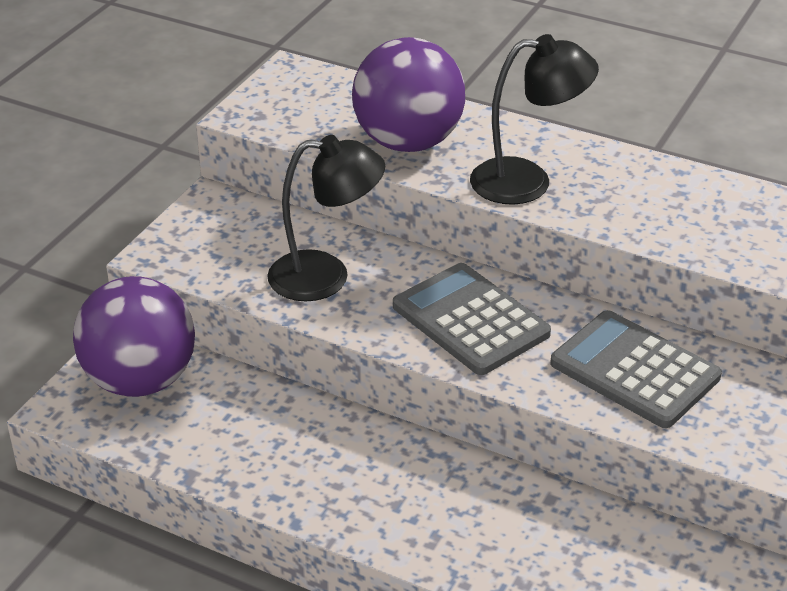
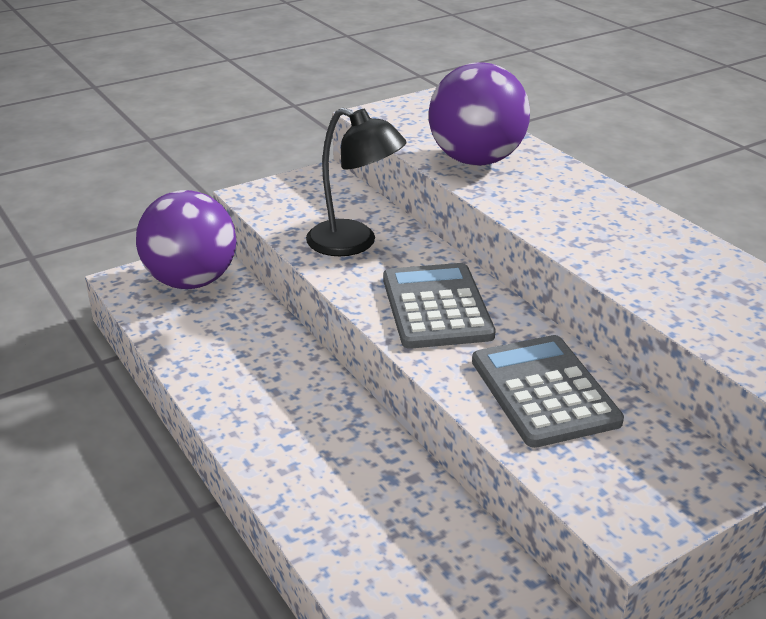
camera: 30 degrees right, 5 degrees down
(527, 181) = (547, 210): black lamp -> none

